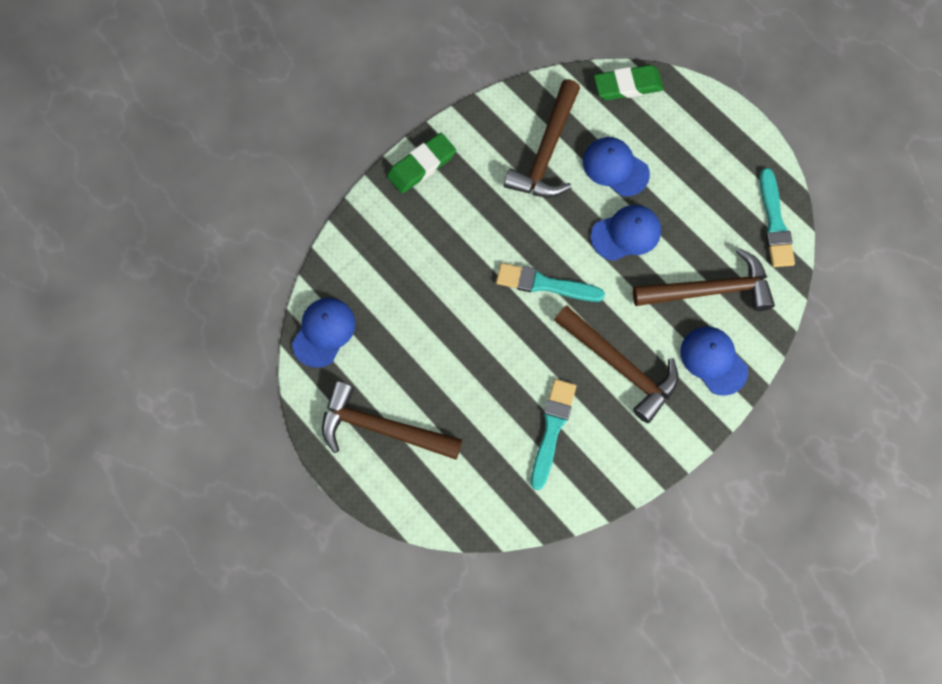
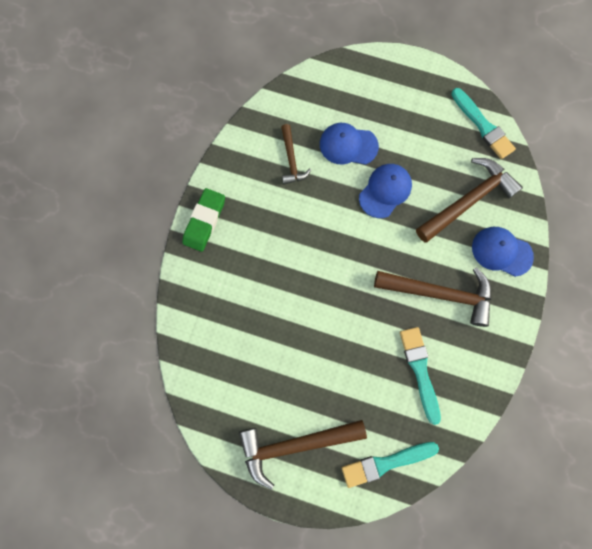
camera: 30 degrees left, 5 degrees up
(324, 332) = (206, 395): blue cap -> none
(545, 284) = (350, 262): turquoise brush -> turquoise brush (386, 463)
(547, 151) = (291, 159): brown hammer -> brown hammer, size x0.56
(627, 85) = (321, 79): green eraser -> none

